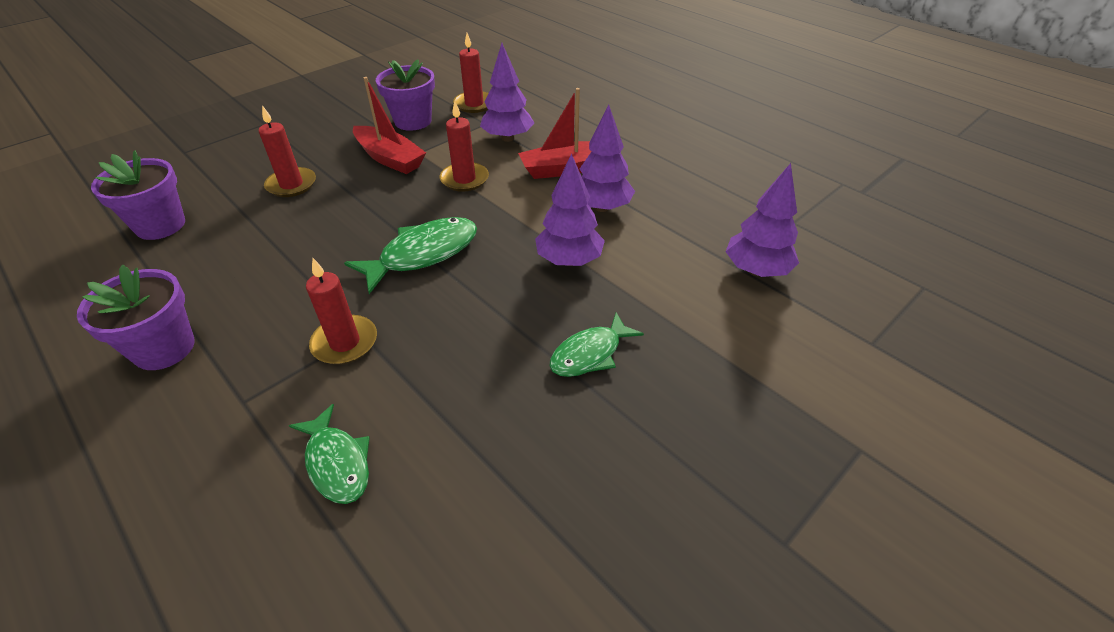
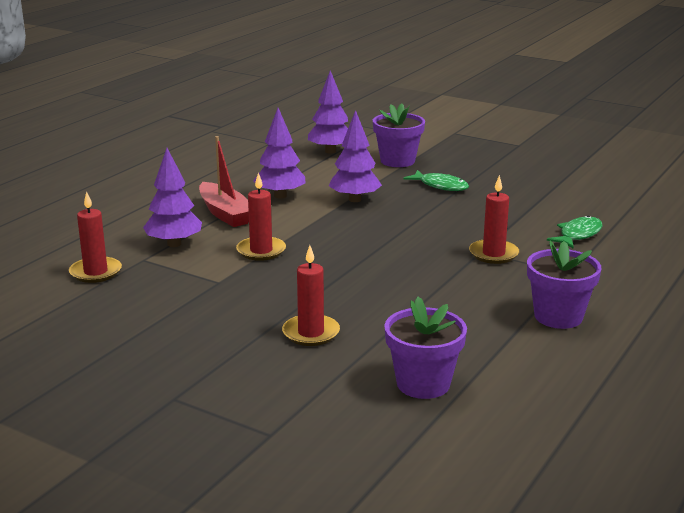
camera: 105 degrees left, 20 degrees down
(390, 158) = (236, 293): red boat -> none
(413, 121) = (146, 298): purple flower pot -> purple flower pot (397, 161)
(423, 254) = (381, 248): green fish -> none

